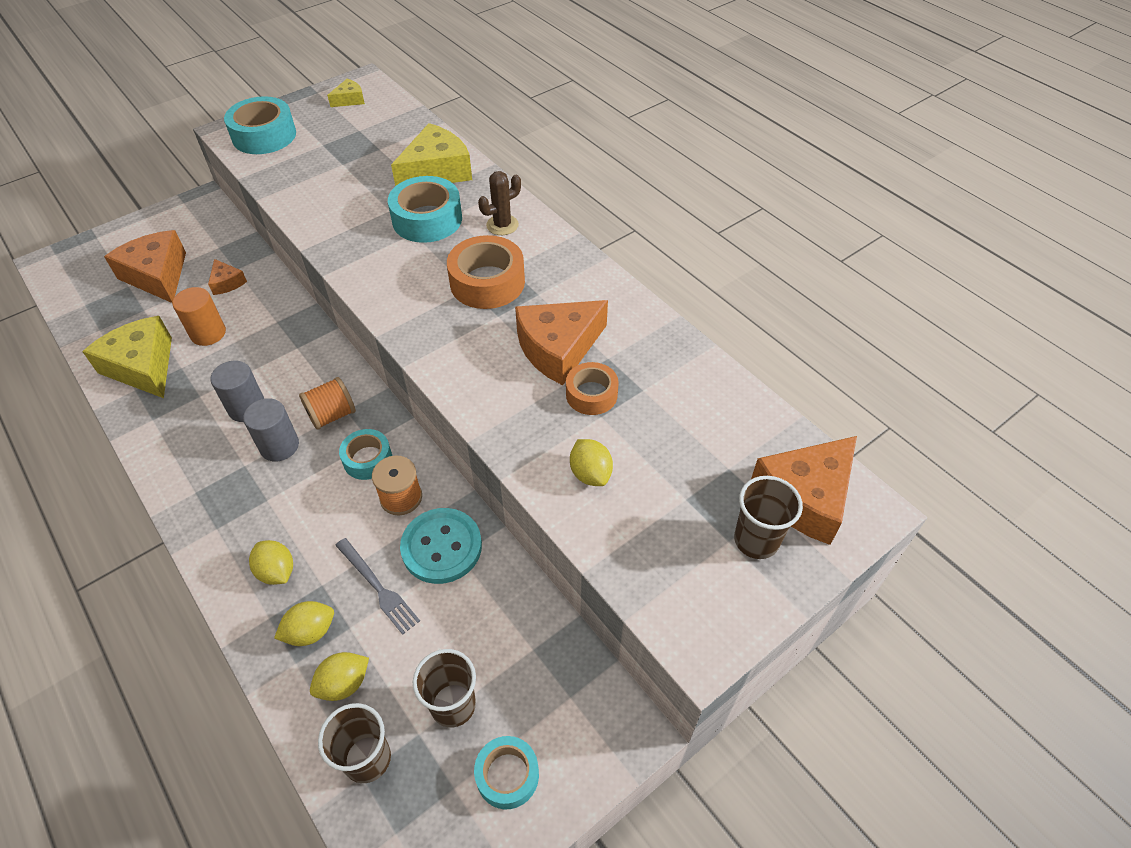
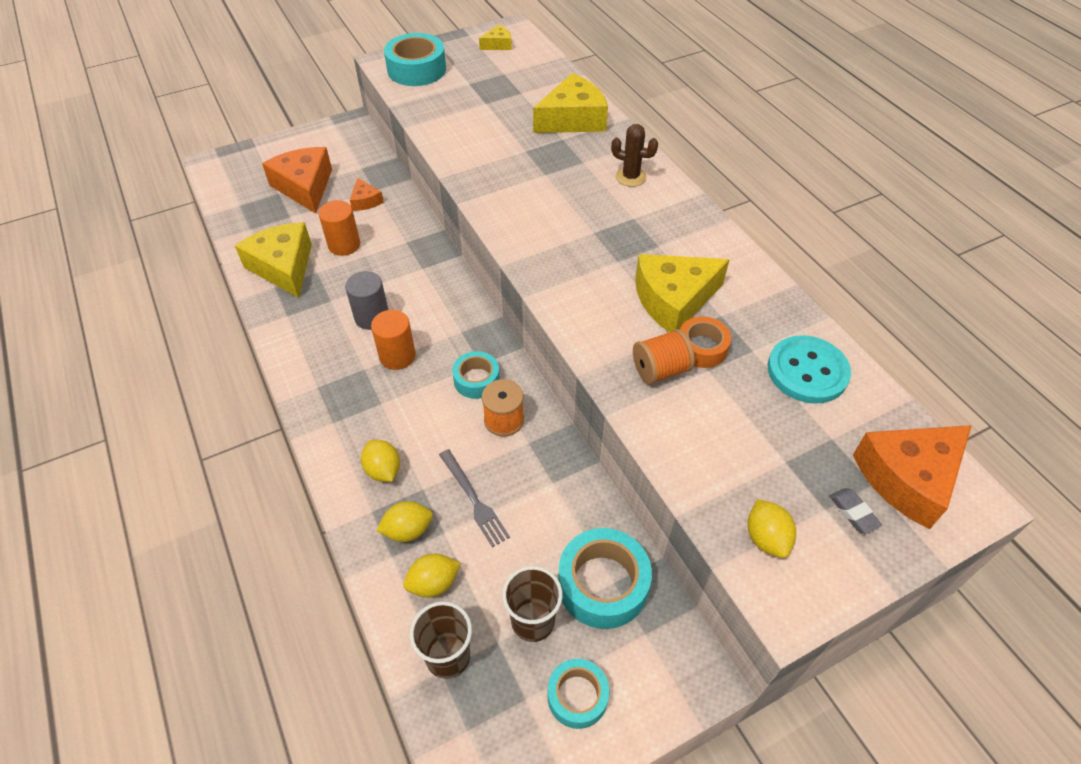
camera: 10 degrees right, 0 degrees up
(279, 446) = (397, 356): grey cylinder -> orange cylinder
(332, 415) = (448, 334): orange spool -> orange spool (660, 370)
(427, 219) = (559, 163): turquoise tape -> turquoise tape (602, 584)
(441, 547) = (537, 472): turquoise button -> turquoise button (807, 371)
(487, 282) = (611, 229): orange tape -> none
(502, 225) = (630, 177): brown cactus -> brown cactus turned 45 degrees clockwise
(558, 348) = (673, 300): orange cheese -> yellow cheese
(590, 474) = (693, 423): yellow lemon -> yellow lemon (766, 538)
(756, 540) = (853, 512): brown cup -> grey eraser

